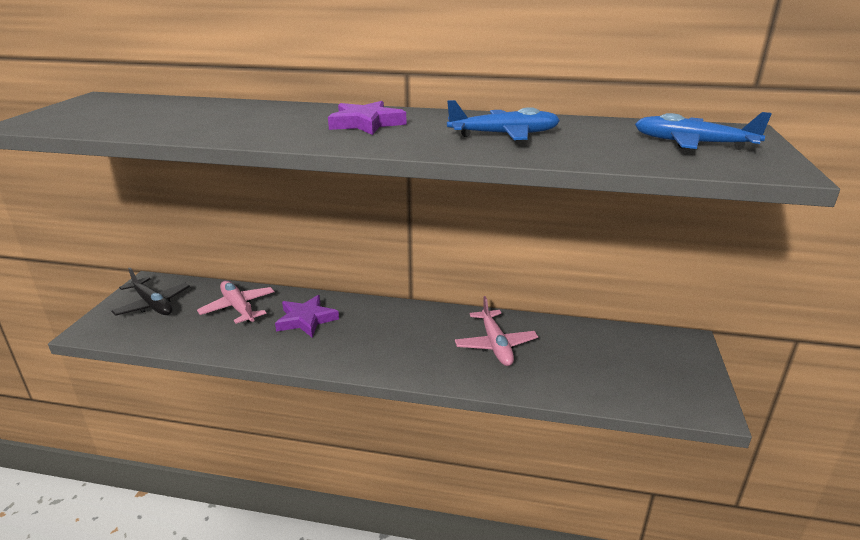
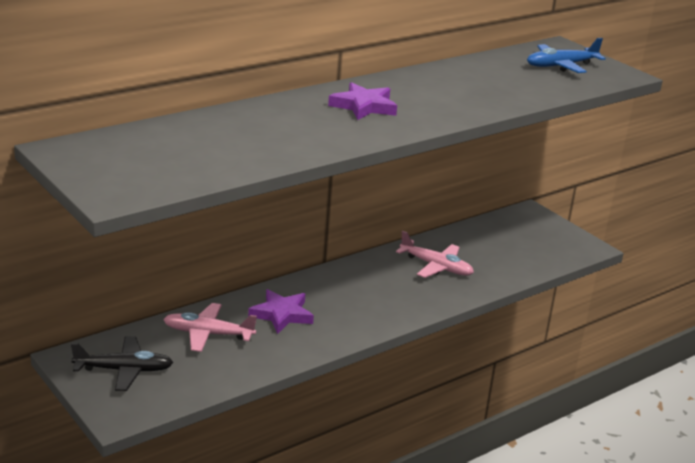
camera: 50 degrees left, 0 degrees up
(504, 135) = (464, 89): blue plane -> none

